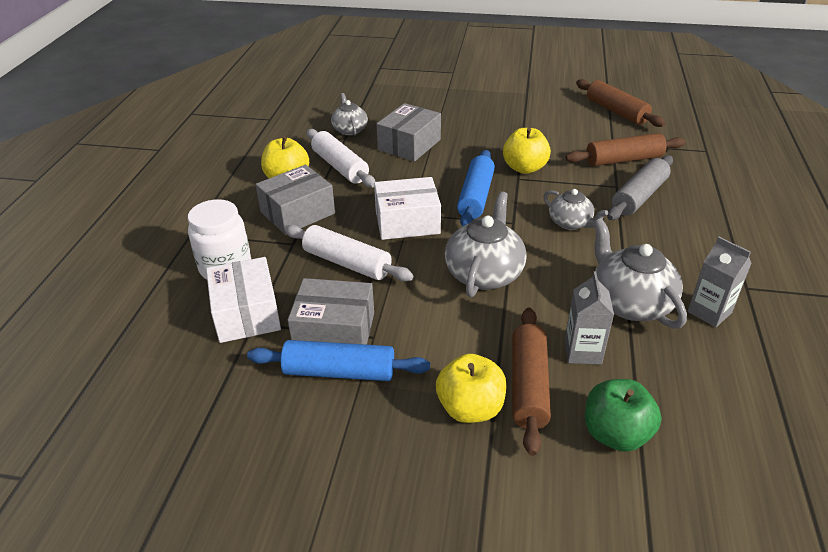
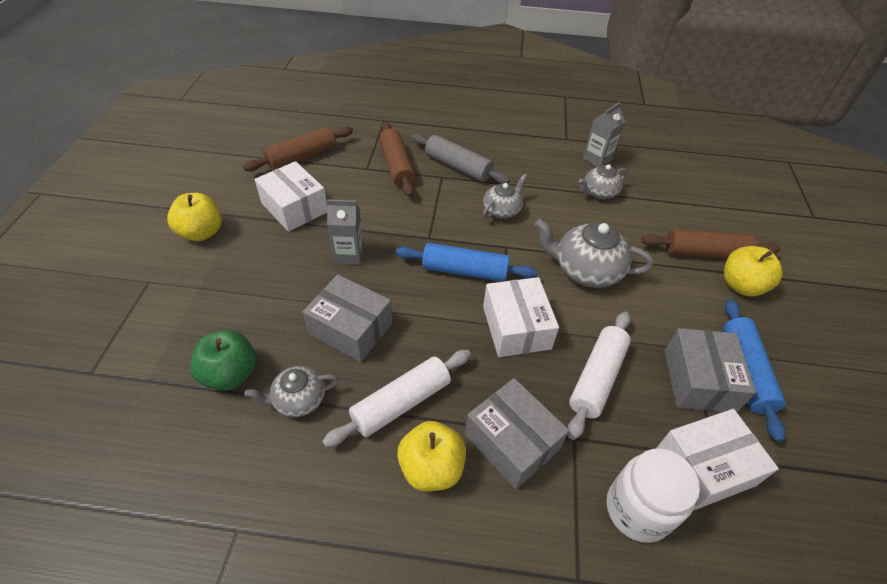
camera: 95 degrees left, 10 degrees up
(524, 168) = (410, 231): yellow apple -> yellow apple (202, 232)
(543, 114) = (294, 207): none -> white box
(582, 351) = (659, 222): grey carton -> grey carton (349, 254)
(615, 434) = (726, 217): green apple -> green apple (231, 374)
(629, 303) = (599, 192): grey teapot -> grey teapot, size x0.61

